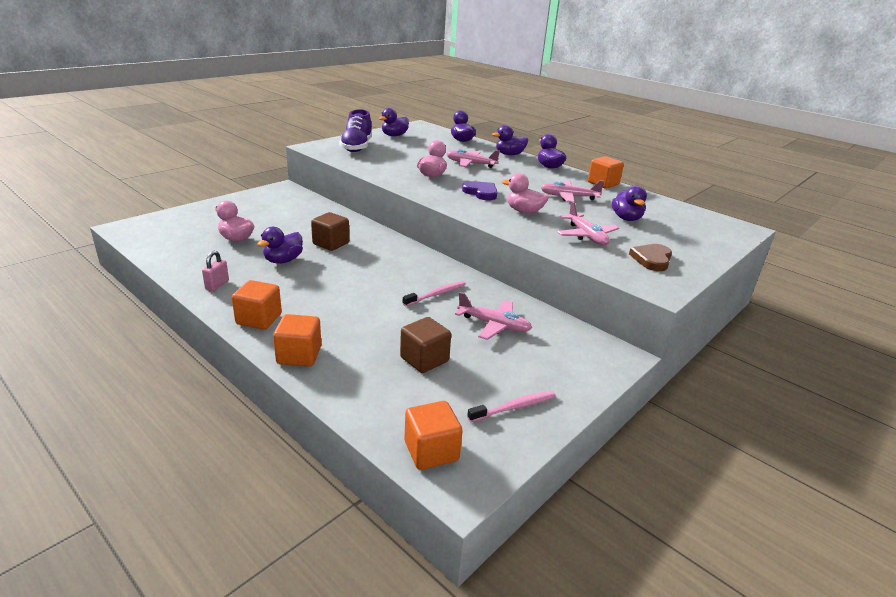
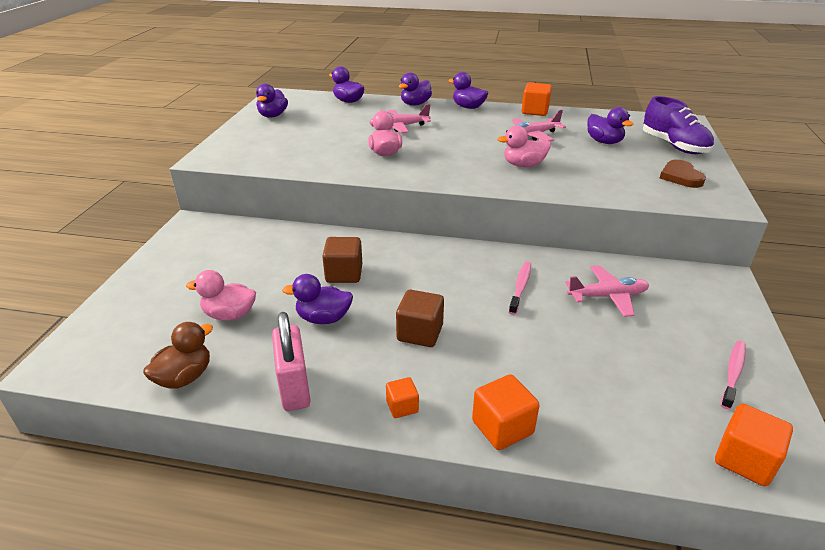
camera: 30 degrees left, 5 degrees up
(173, 257) = (184, 377): none -> brown duck
(217, 285) = (294, 387): pink padlock -> pink padlock, size x1.78
(259, 319) = (402, 407): orange cube -> orange cube, size x0.59
(283, 260) = (323, 318): purple duck -> purple duck turned 90 degrees clockwise
(356, 147) = (256, 143): purple shoe -> purple shoe (674, 146)
(424, 359) = (608, 365): brown cube -> brown cube (420, 333)
(481, 193) = (458, 157): purple heart -> none
(586, 236) = (605, 172): pink plane -> none

